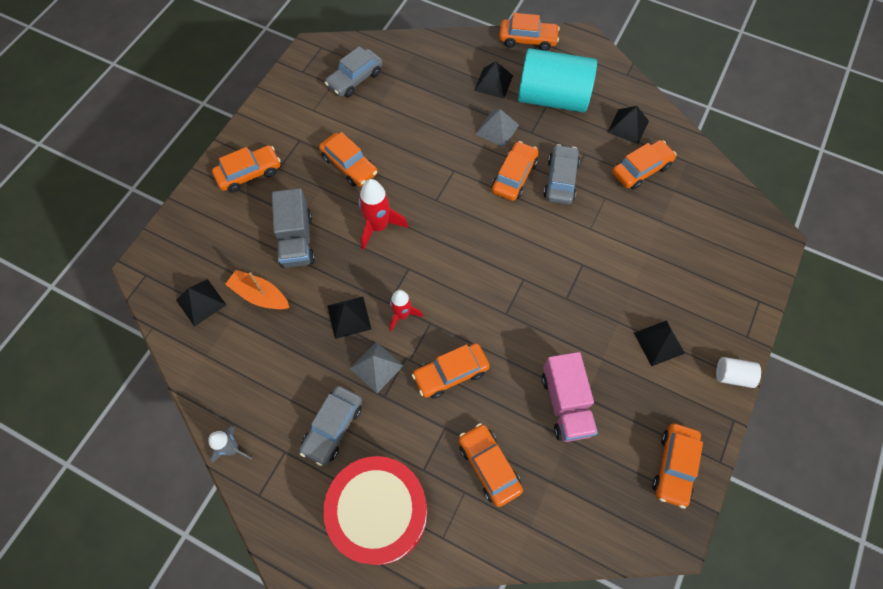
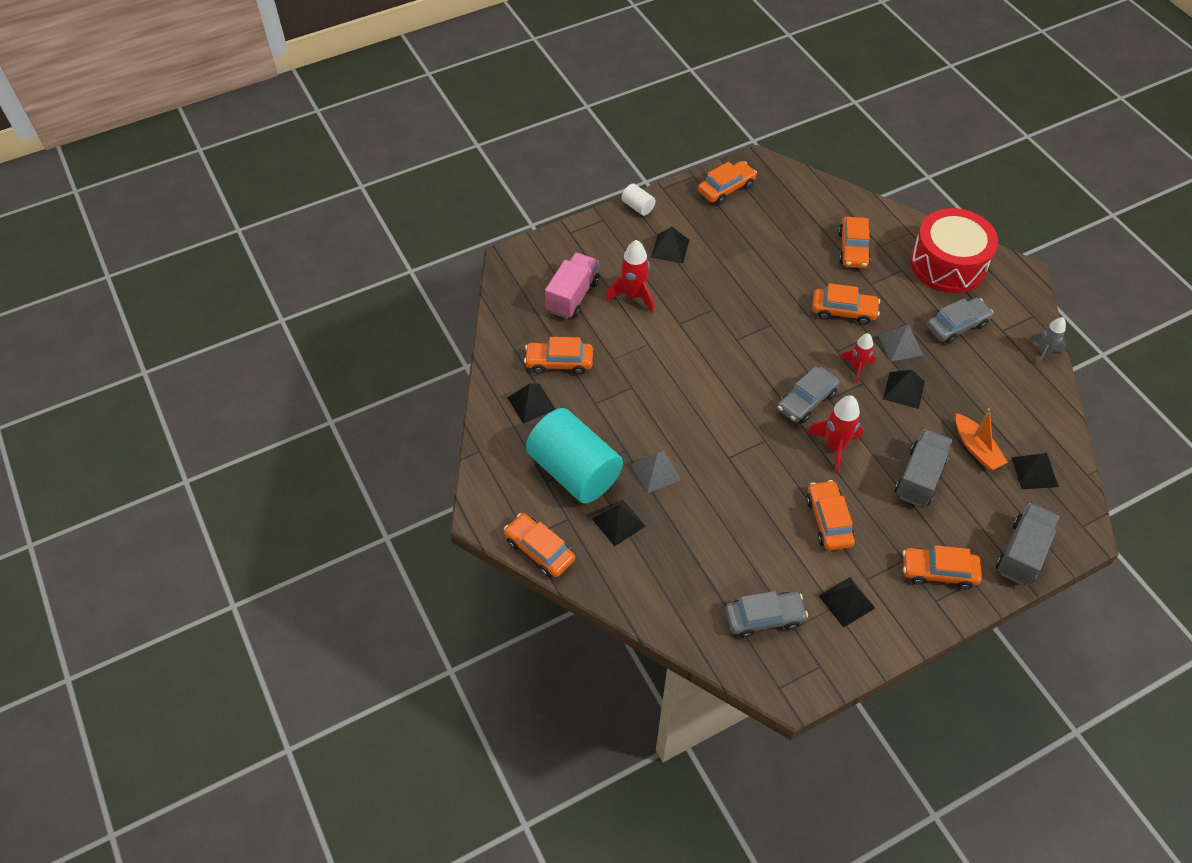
camera: 145 degrees left, 10 degrees down
(190, 223) = (1022, 553): none -> grey truck
(305, 118) = (846, 602): none -> black pyramid
(514, 176) = (677, 420): orange car -> none
(560, 180) = (638, 393): grey car -> grey car (806, 401)
(566, 404) = (771, 252): pink truck -> pink truck (572, 296)
(643, 267) = (633, 296): none -> red rocket

